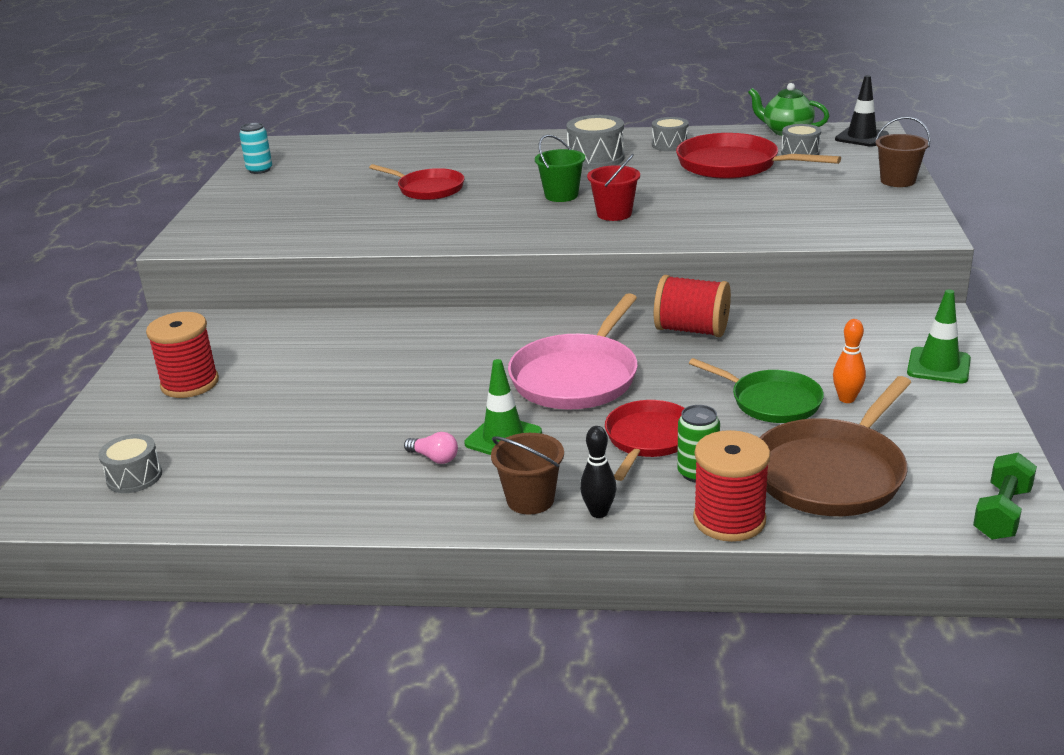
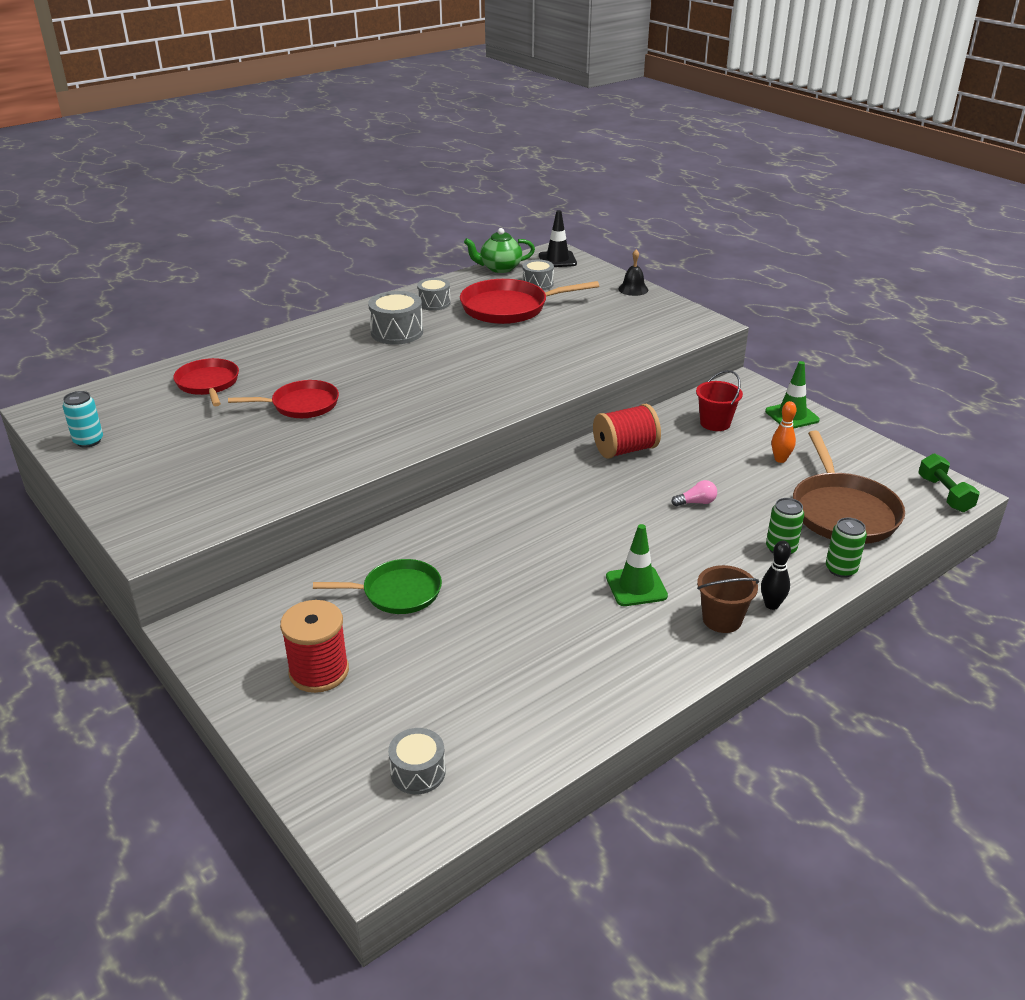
camera: 45 degrees left, 5 degrees up
(434, 458) = (616, 625): pink light bulb -> pink light bulb (696, 502)
(561, 195) = (426, 374): green bucket -> none
(577, 377) = (609, 518): pink pan -> none
(614, 214) = (493, 376): red bucket -> red bucket (715, 423)
(648, 439) = (720, 540): red pan -> red pan (208, 384)
(729, 520) = (841, 569): red spool -> green can
(771, 401) = (746, 480): green pan -> green pan (398, 592)
(897, 181) = (633, 289): brown bucket -> black bell

